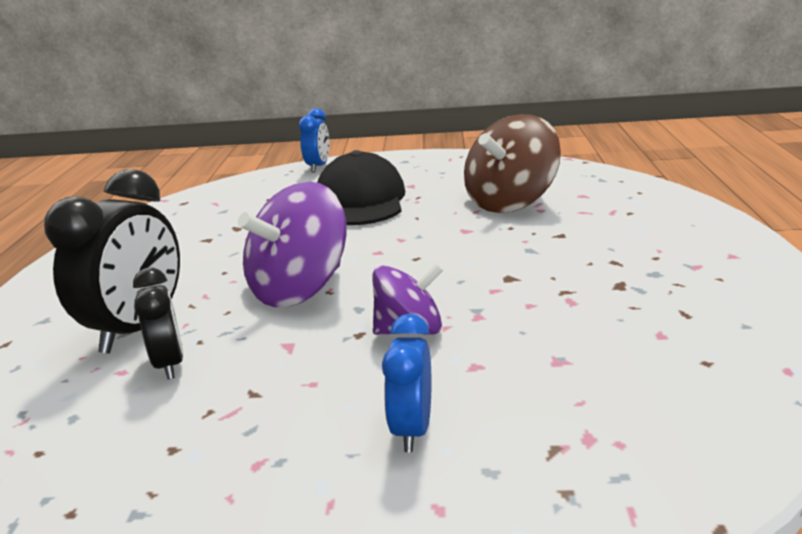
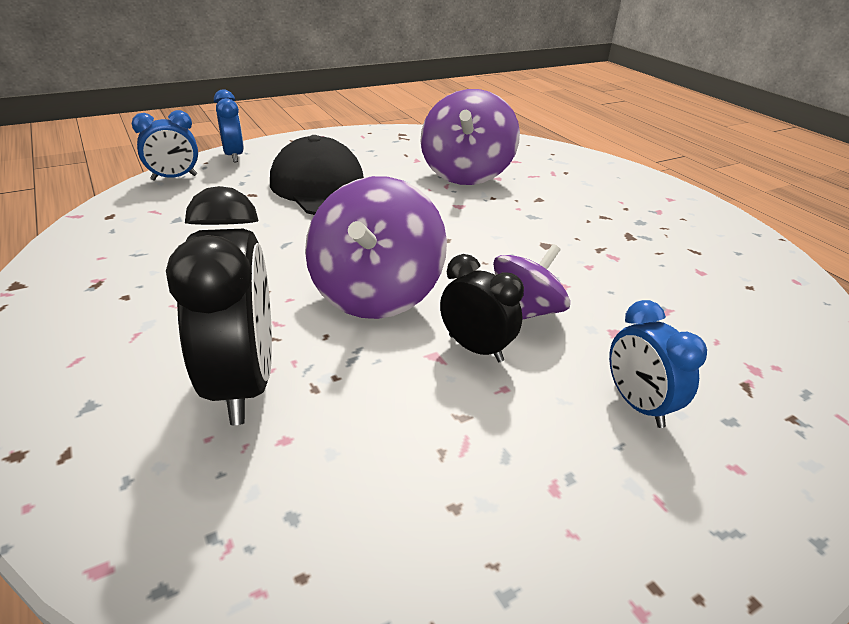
camera: 35 degrees left, 10 degrees up
(169, 364) = (333, 413): black clock -> black clock (475, 348)
(255, 180) = (174, 178): none -> blue clock
(510, 202) = (466, 173): brown spinning top -> purple spinning top

